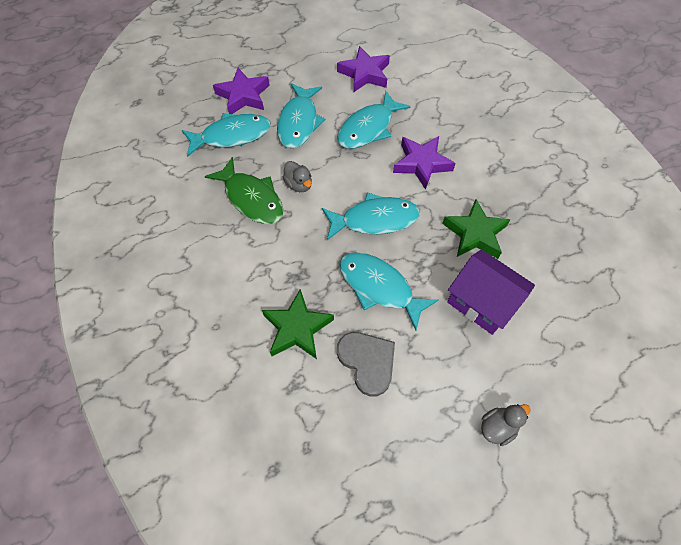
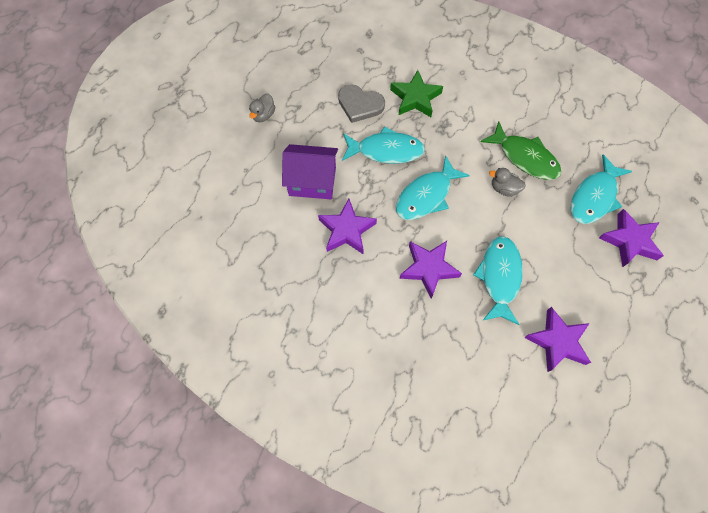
camera: 145 degrees right, 5 degrees up
(251, 198) = (524, 157): green fish -> green fish turned 150 degrees counterclockwise
(299, 122) = (558, 244): turquoise fish -> none
(475, 234) = (347, 230): green star -> purple star

